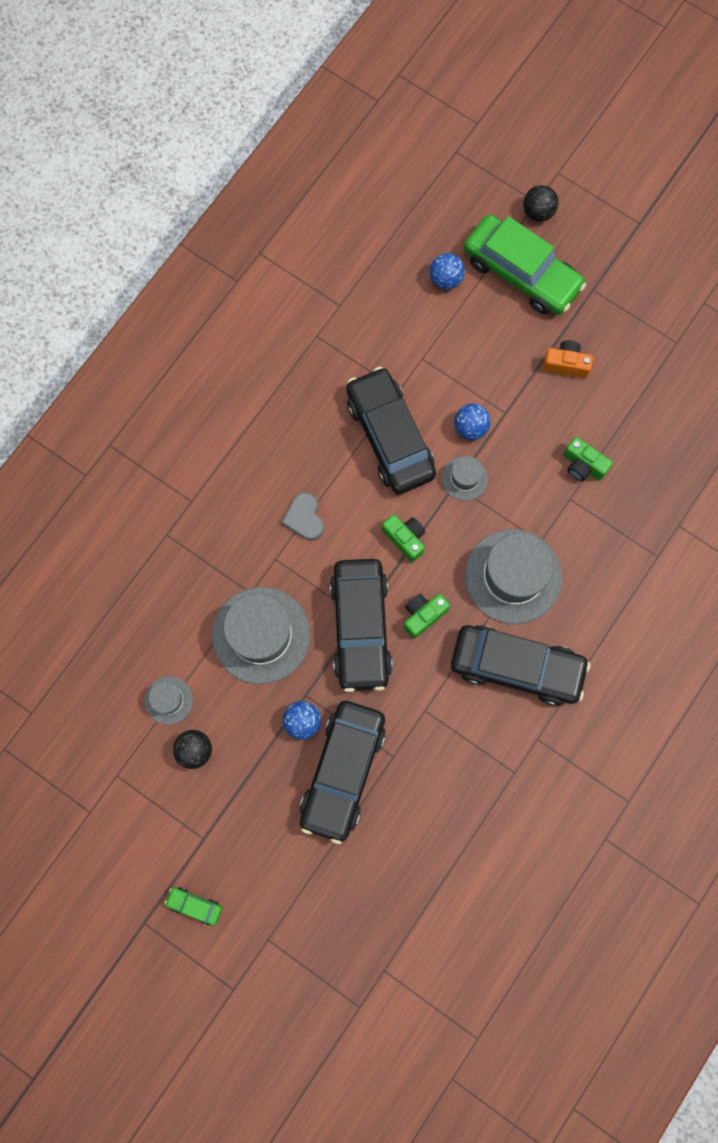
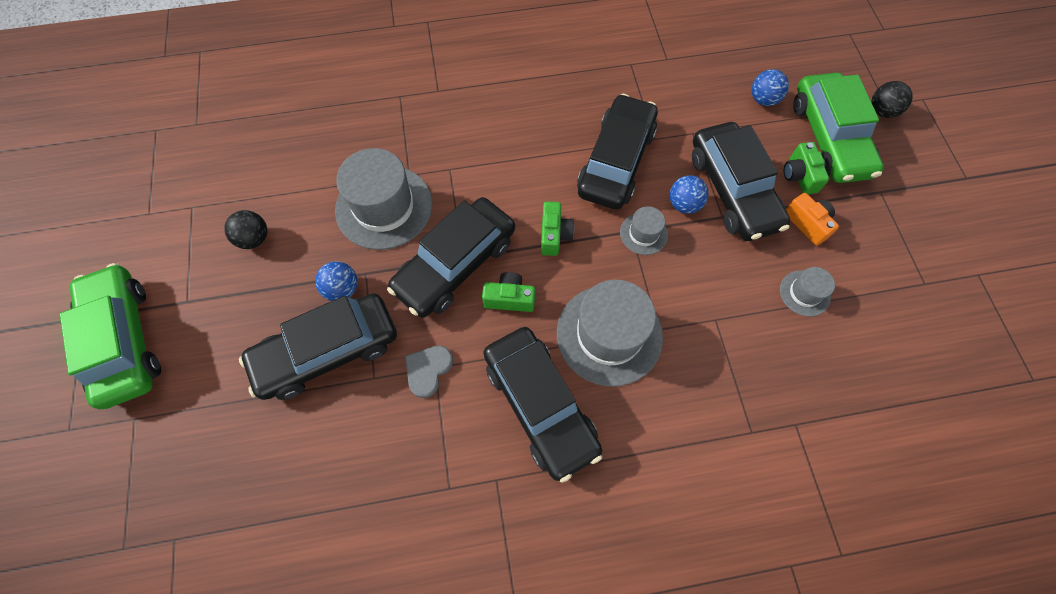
camera: 45 degrees right, 10 degrees down
(168, 700) = (279, 192): grey hat -> grey hat (804, 293)
(194, 905) = (124, 341): green car -> green car, size x2.48
(304, 518) = (498, 161): grey heart -> grey heart (428, 370)
(493, 384) = (732, 190): none -> black car
(583, 465) = (751, 305): green camera -> green camera (799, 176)

